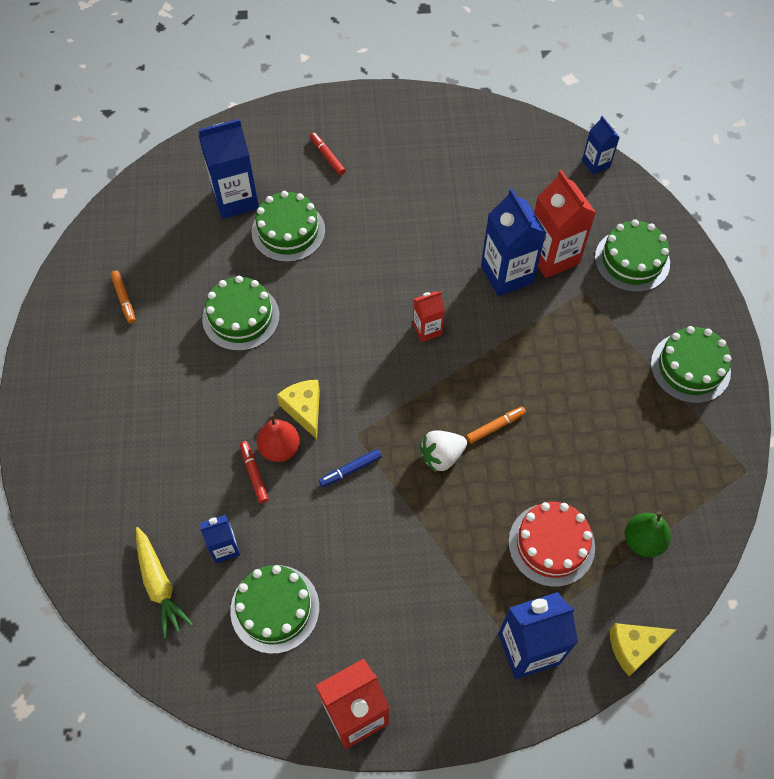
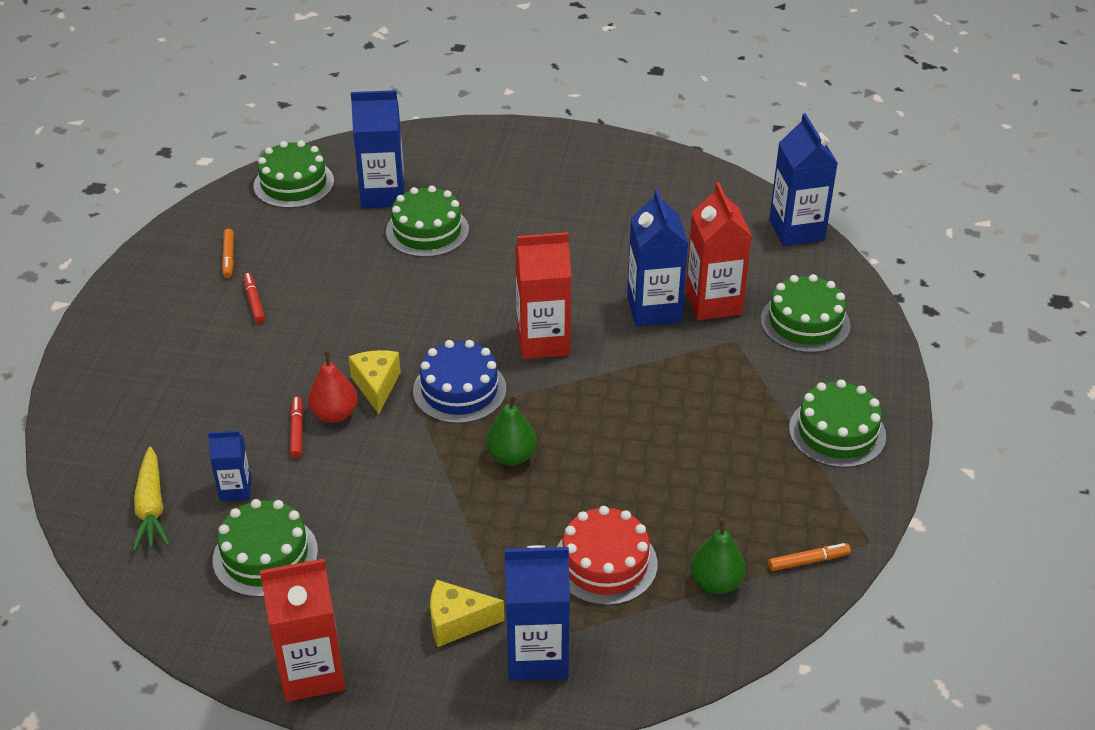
camera: 15 degrees right, 20 degrees down
(241, 317) = (344, 294): green cake -> green cake (294, 183)
(327, 156) = (497, 175): red marker -> red marker (254, 302)
(350, 470) = (403, 448): blue marker -> none
(375, 397) = (459, 390): none -> blue cake
(427, 329) = (543, 341): red carton -> red carton, size x1.81
(441, 456) = (511, 456): white strawberry -> green pear
(495, 426) = (584, 442): orange marker -> orange marker (808, 561)
(596, 163) = (796, 230): blue carton -> blue carton, size x1.81
(634, 647) = (664, 683): yellow cheese -> yellow cheese (457, 622)

